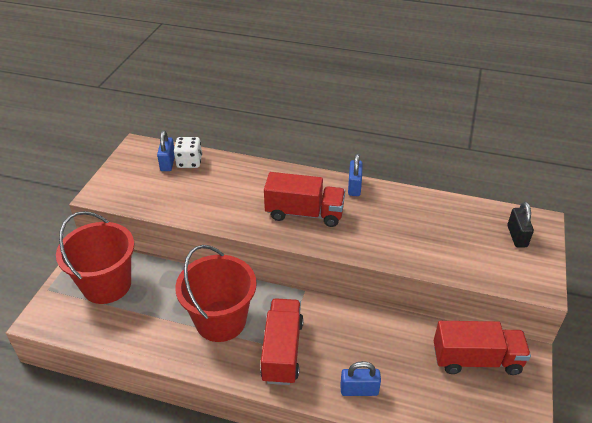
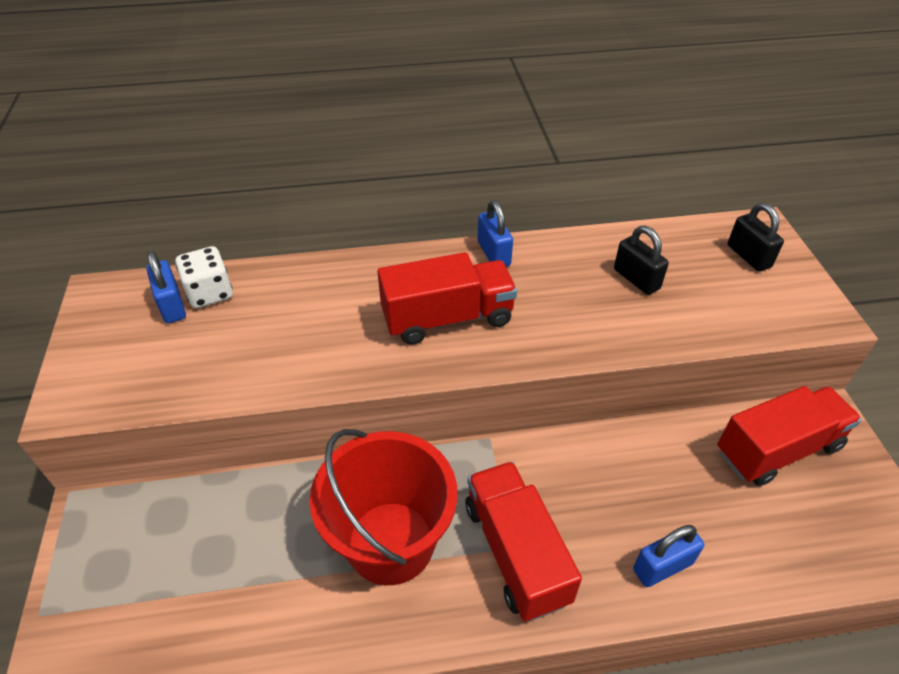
camera: 25 degrees left, 5 degrees up
(107, 285) = (154, 559): red bucket -> none
(431, 227) = (636, 279): none -> black padlock

